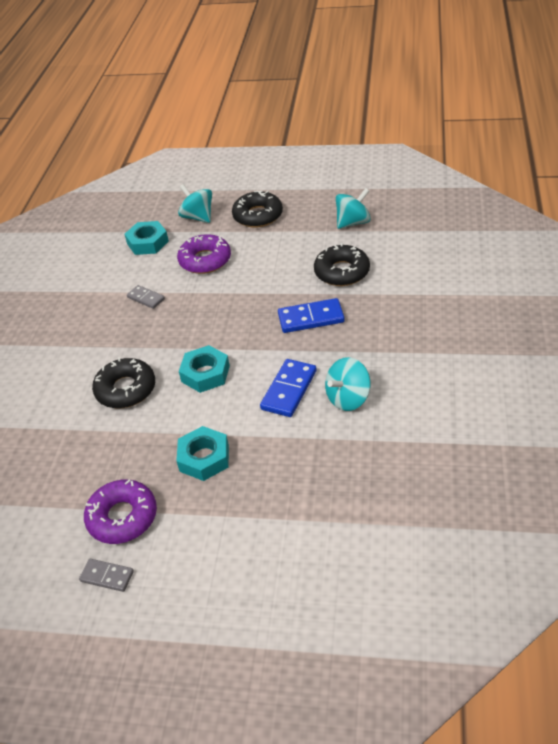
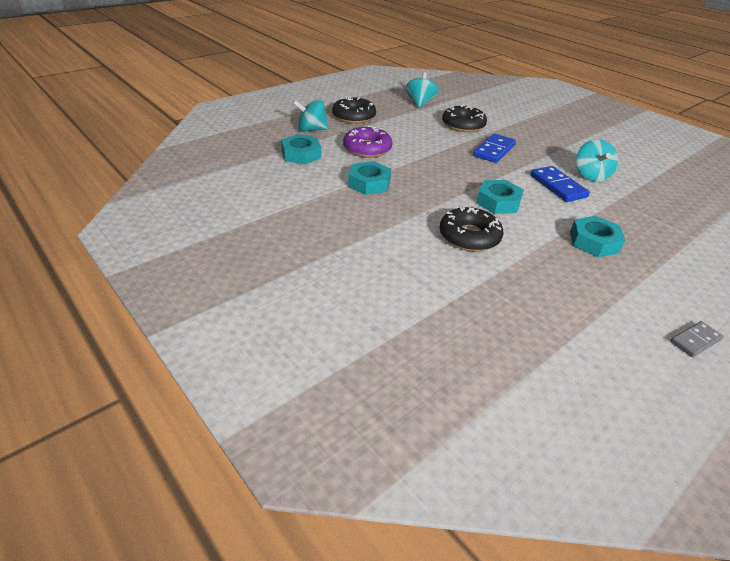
camera: 55 degrees left, 5 degrees down
(122, 517) = (627, 303): purple donut -> none
(146, 298) = (369, 183): grey domino -> turquoise nut

